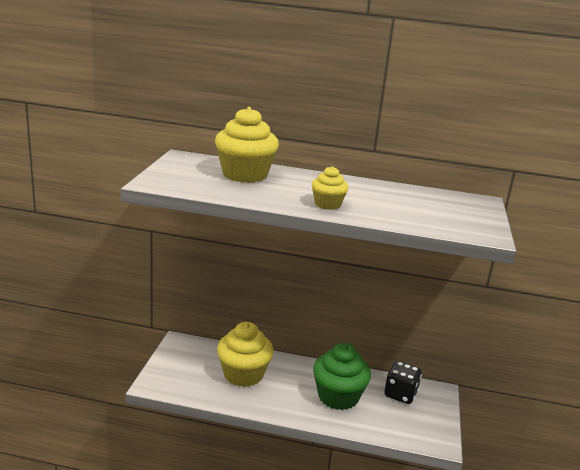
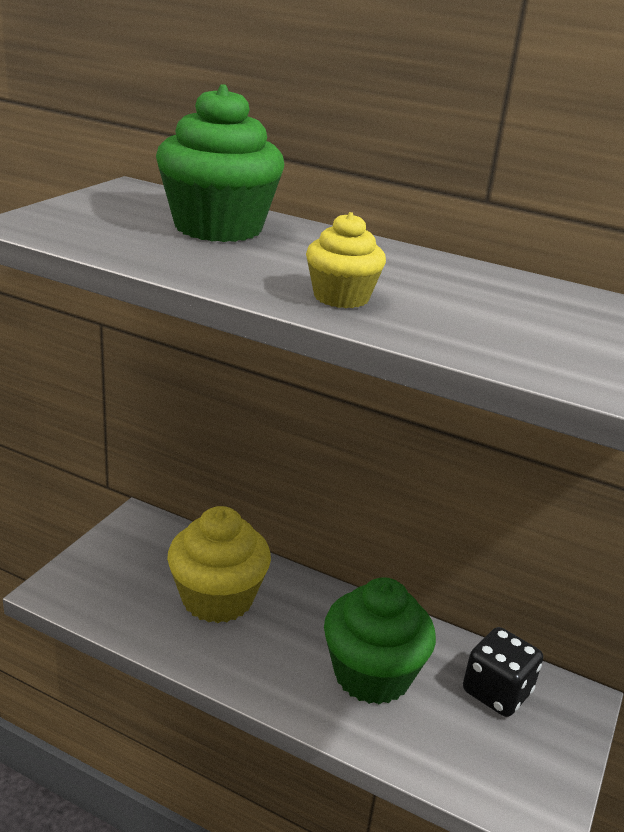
camera: 15 degrees right, 5 degrees up
(245, 175) = (218, 227): yellow cupcake -> green cupcake

